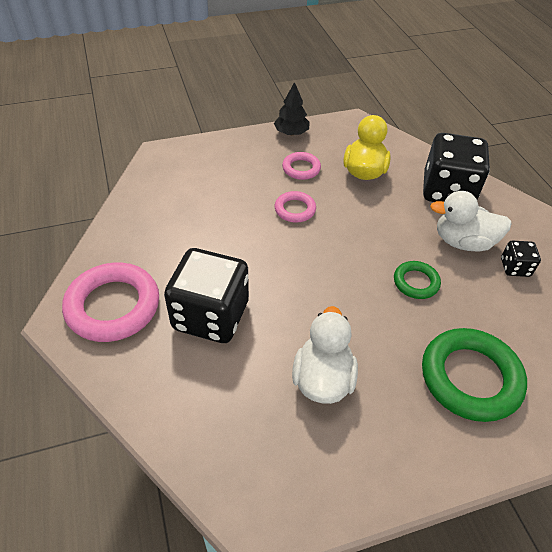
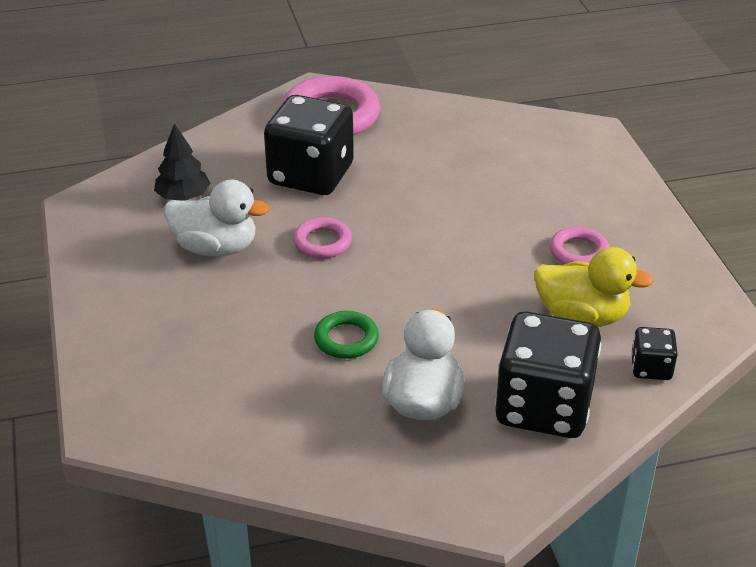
camera: 95 degrees right, 10 degrees down
(291, 133) = (669, 247): black tree -> black tree (183, 197)
(295, 209) = (486, 241): pink ring -> pink ring (322, 242)
(470, 378) = (192, 362): green ring -> none
(515, 268) = (367, 450): black dice -> black dice (651, 368)

